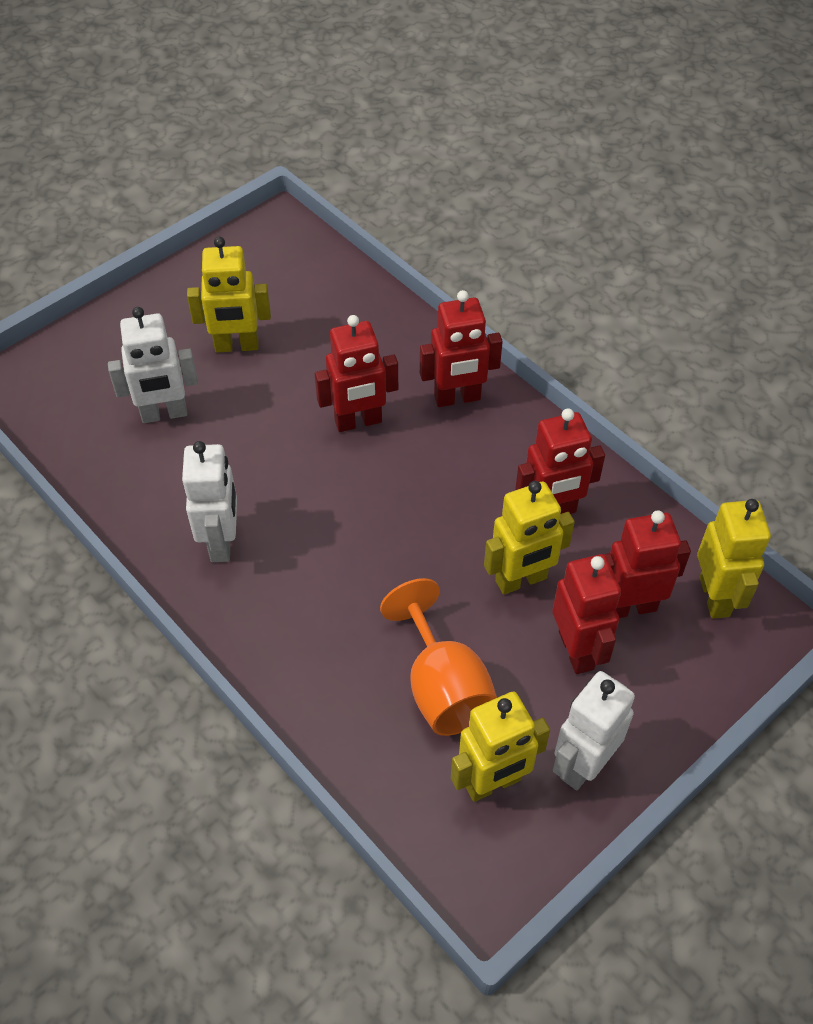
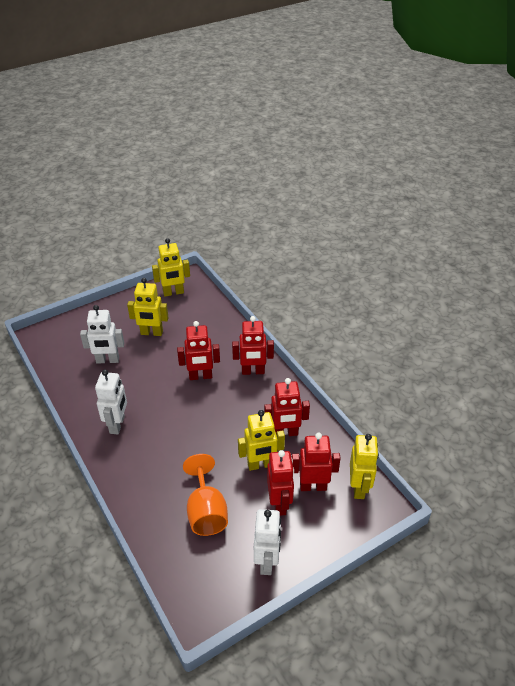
camera: 10 degrees right, 10 degrees down
(493, 783) = (218, 563): yellow robot -> yellow robot (173, 293)
(582, 764) = (267, 561): white robot -> white robot turned 135 degrees clockwise

